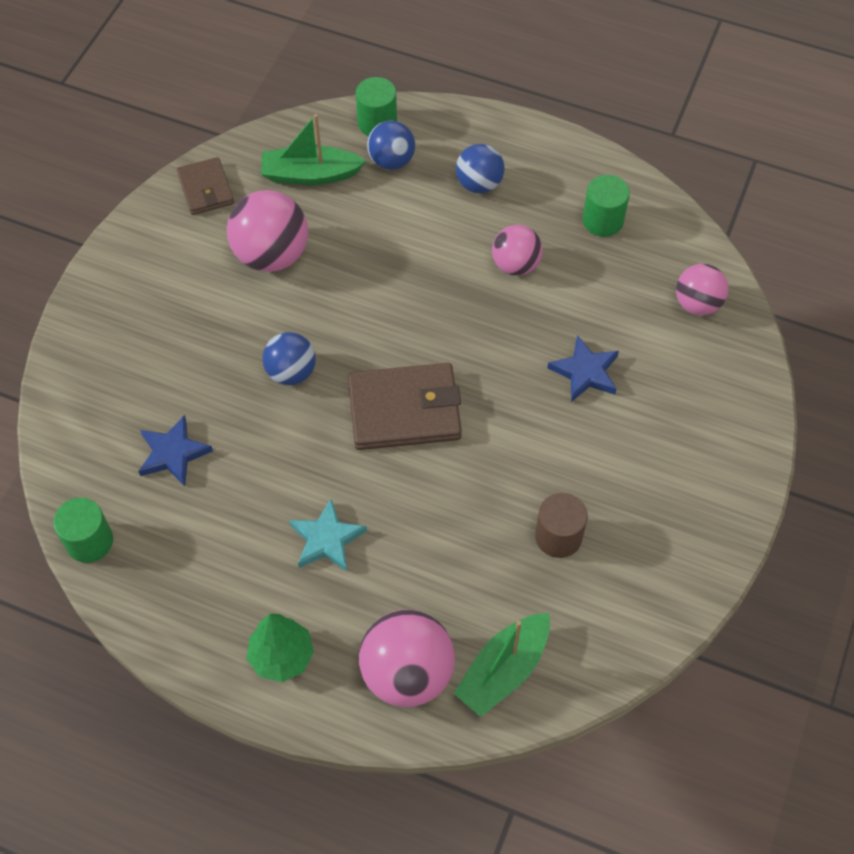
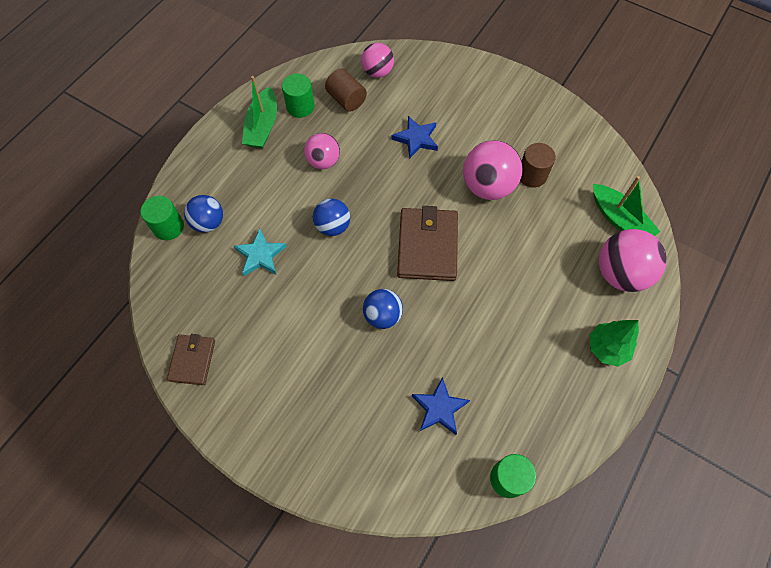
camera: 80 degrees left, 5 degrees up
(206, 189) = (192, 360): brown wallet -> brown wallet turned 75 degrees counterclockwise
(271, 255) = (273, 317): pink ball -> pink ball (488, 186)
(310, 174) = (203, 280): green boat -> green boat (262, 126)
(326, 539) = (521, 309): turquoise star -> turquoise star (260, 255)
(479, 184) = (248, 171): blue ball -> blue ball (333, 226)
(632, 273) = (346, 99): none -> brown cylinder

